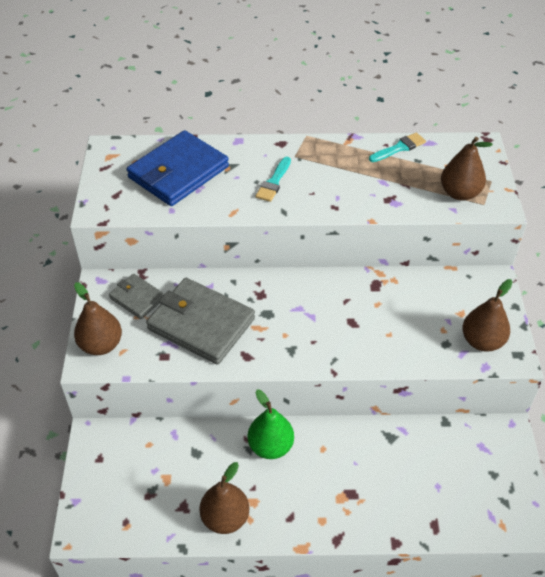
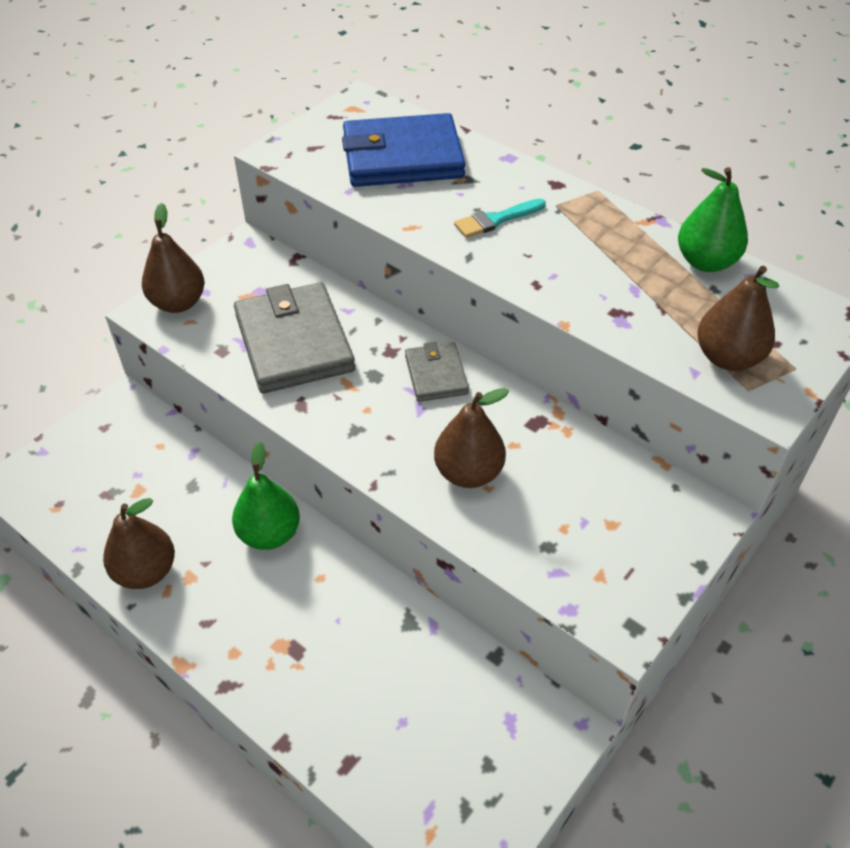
camera: 40 degrees right, 0 degrees up
(137, 298) = (263, 279): grey wallet -> grey wallet (436, 375)
(399, 148) = (705, 262): turquoise brush -> green pear
(482, 341) = (601, 576): brown pear -> brown pear (468, 473)

